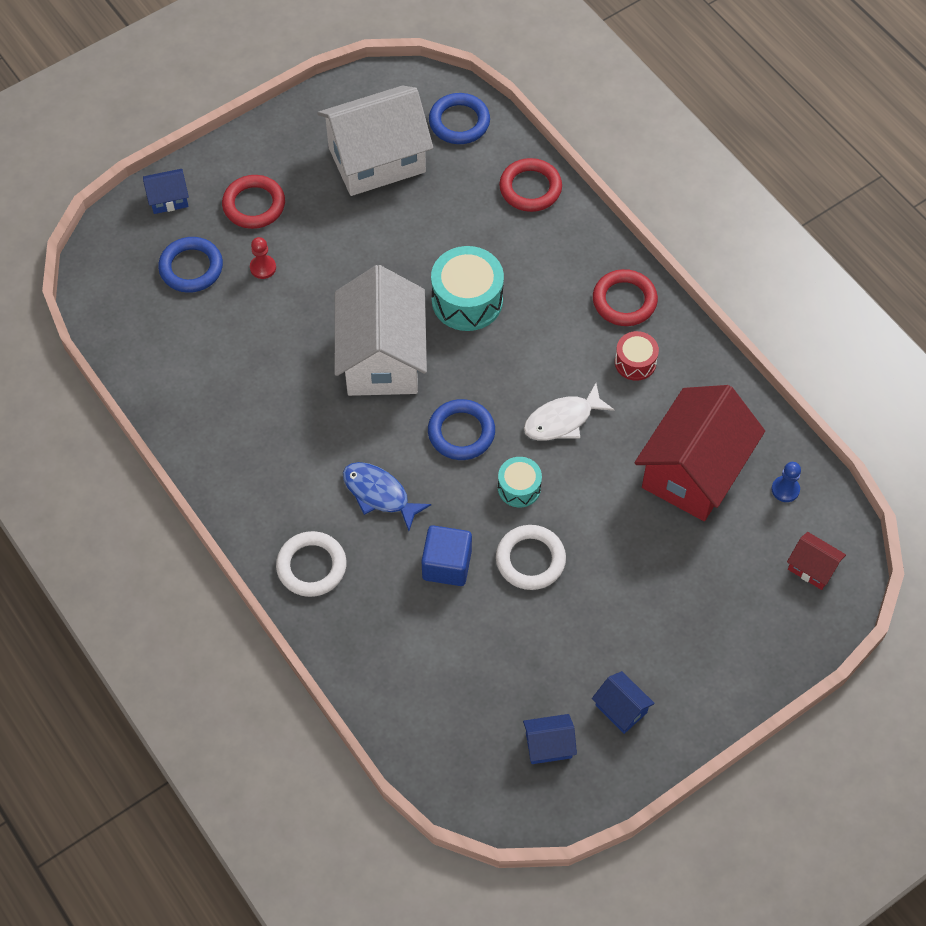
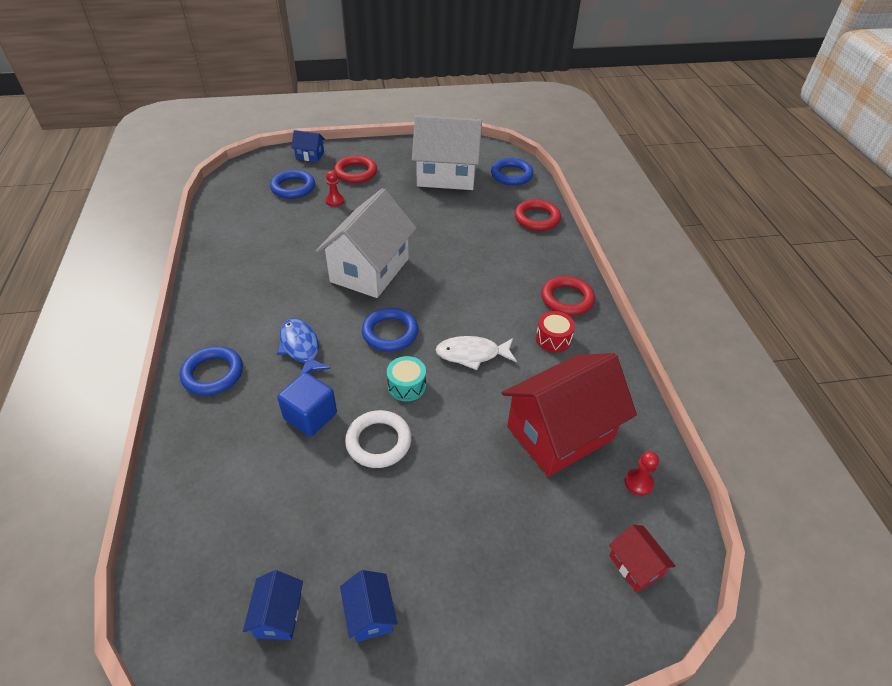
camera: 25 degrees right, 15 degrees down
(311, 566) = (213, 374): white ring -> blue ring
(467, 300) = (452, 260): turquoise drum -> none
(548, 745) = (278, 615): blue house -> blue house turned 75 degrees clockwise
(785, 489) = (638, 483): blue pawn -> red pawn

